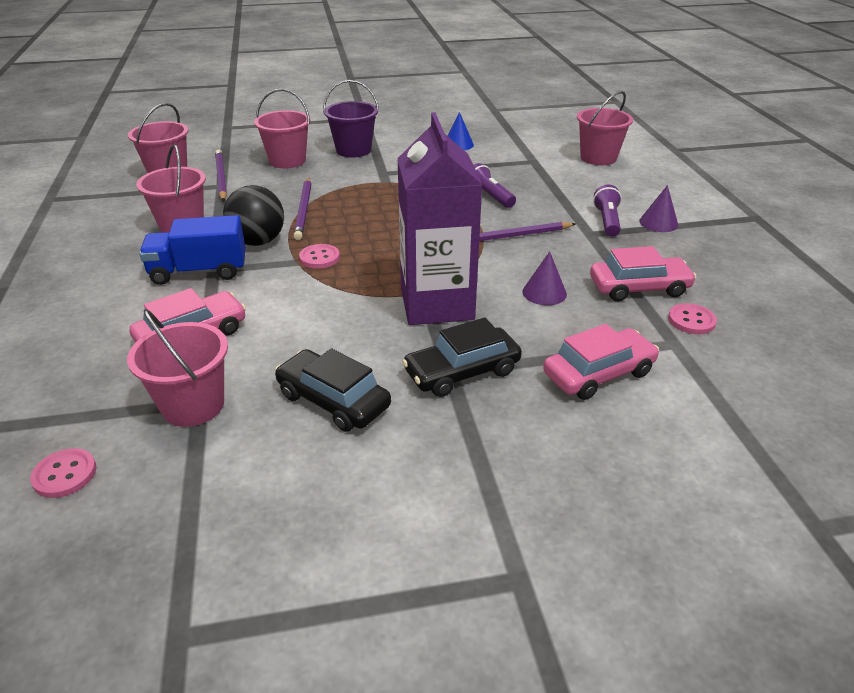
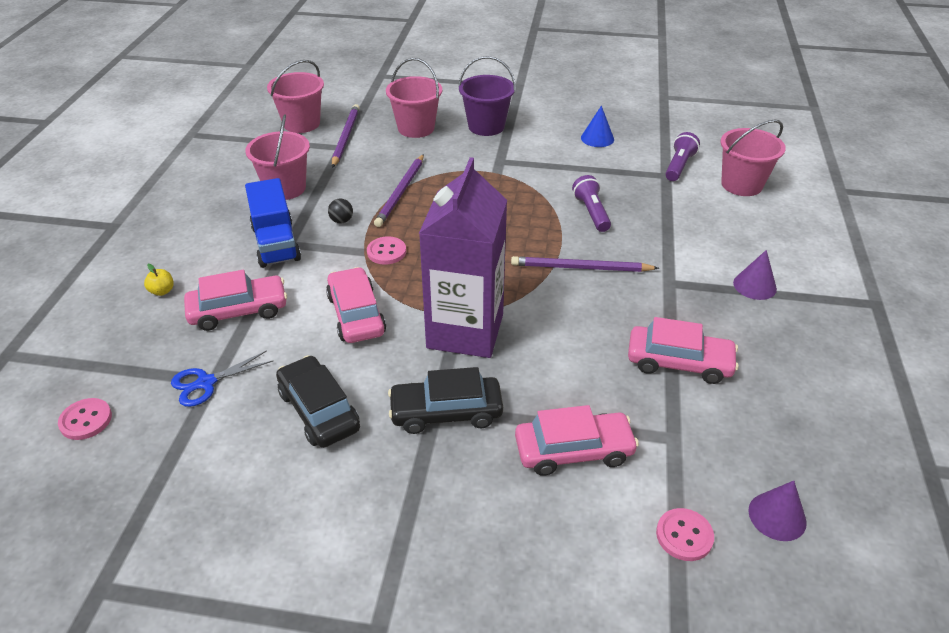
camera: 20 degrees right, 5 degrees up
(93, 336) = (162, 291): none -> yellow apple
(193, 405) = (206, 383): pink bucket -> blue scissors
(199, 271) = (276, 243): blue truck -> blue truck turned 120 degrees counterclockwise
(258, 242) = (341, 221): black ball -> black ball, size x0.44
(321, 313) = (356, 314): none -> pink car
(544, 293) = (577, 344): purple cone -> purple cone (777, 516)
(607, 221) = (698, 271): purple flashlight -> purple flashlight (679, 166)
(691, 320) = (709, 416): pink button -> pink button (684, 536)

